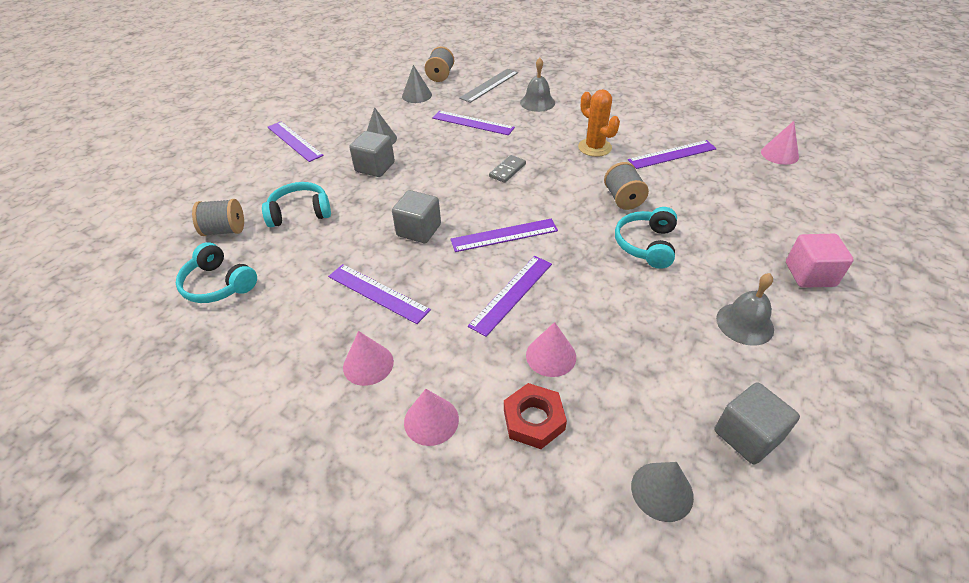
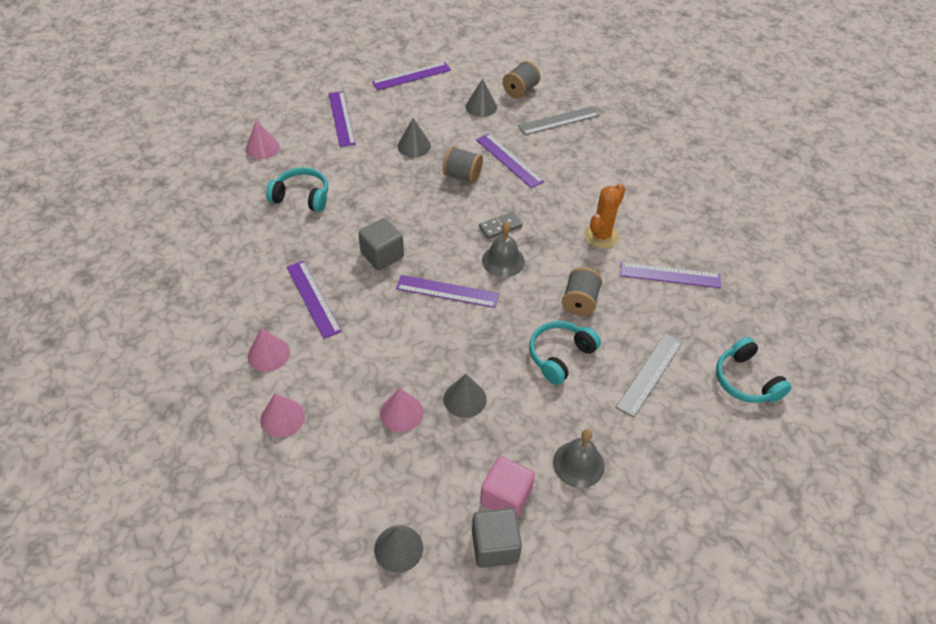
camera: 25 degrees right, 5 degrees up
(218, 284) = (207, 238): turquoise headphones -> turquoise headphones (746, 380)
(225, 230) = (237, 189): grey spool -> grey spool (462, 176)
(375, 167) = (389, 175): grey cube -> none
(511, 294) = (412, 347): purple ruler -> purple ruler (411, 76)
(533, 420) = (351, 453): red nut -> none
(537, 102) = (589, 160): grey bell -> grey bell (503, 260)
(594, 147) = (601, 236): orange cactus -> orange cactus turned 45 degrees clockwise
(598, 316) = (464, 399): none -> grey cone
(728, 228) = (650, 374): none -> grey ruler
(779, 154) = (781, 322): pink cone -> pink cone (262, 148)
(810, 274) = (680, 451): pink cube -> pink cube (506, 497)

